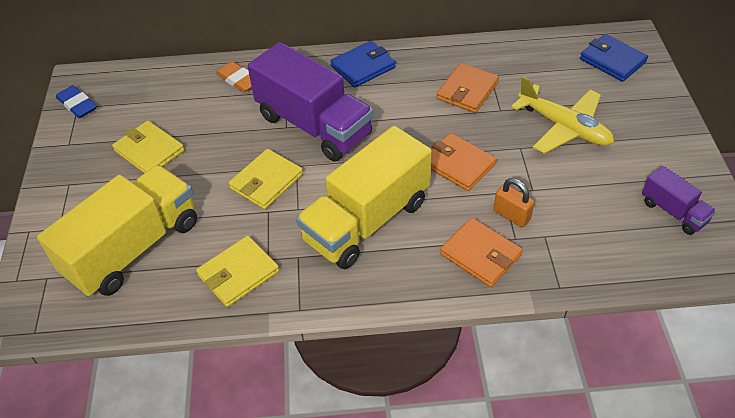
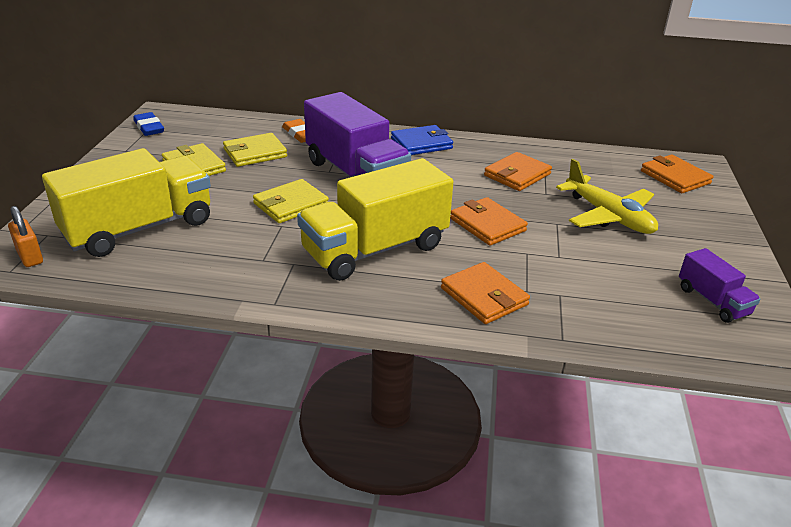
camera: 10 degrees right, 15 degrees down
(238, 273) = (228, 265): yellow wallet -> yellow wallet (255, 153)
(511, 215) = (529, 272): orange padlock -> orange padlock (30, 257)
(612, 60) = (675, 177): blue wallet -> orange wallet

